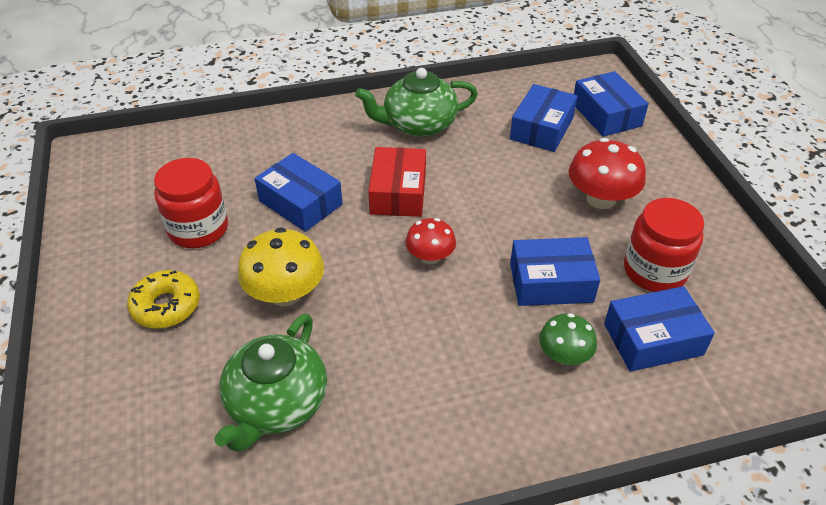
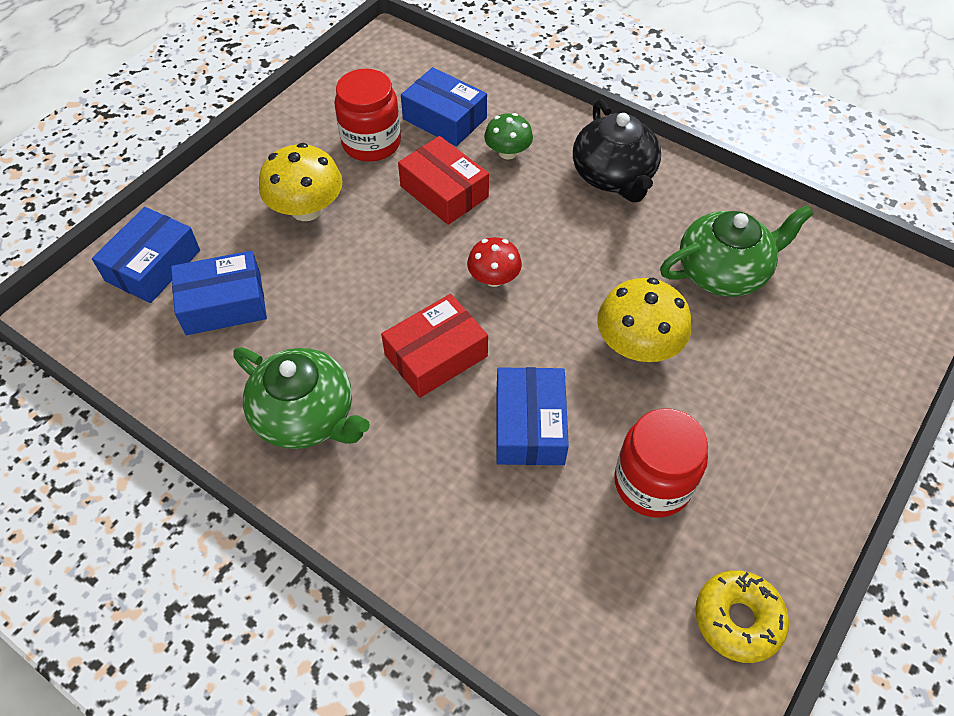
camera: 130 degrees left, 10 degrees up
(166, 306) = (746, 419): yellow donut -> yellow donut (738, 619)
(460, 414) = (613, 176): none -> black teapot
(551, 282) = (444, 191): blue box -> red box
(600, 199) = (306, 209): red mushroom -> yellow mushroom

